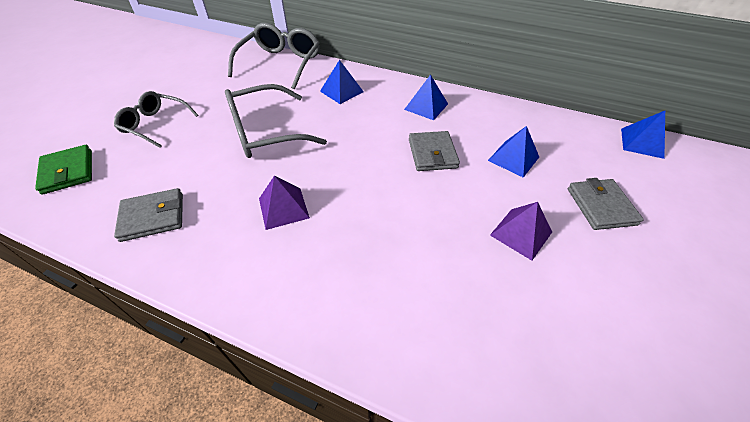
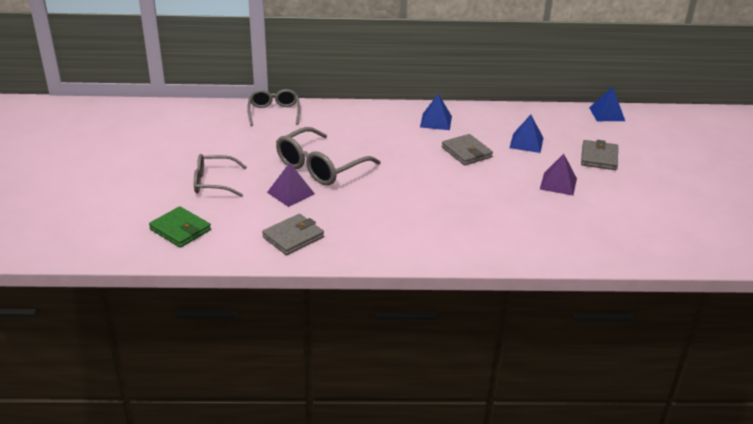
camera: 25 degrees left, 15 degrees down
(281, 63) = (274, 112): grey glasses -> grey glasses, size x0.65
(283, 208) = (387, 209): purple pyramid -> purple pyramid (290, 193)
(341, 91) = (354, 124): blue pyramid -> none
(600, 206) = (599, 158): grey wallet -> grey wallet turned 45 degrees clockwise

